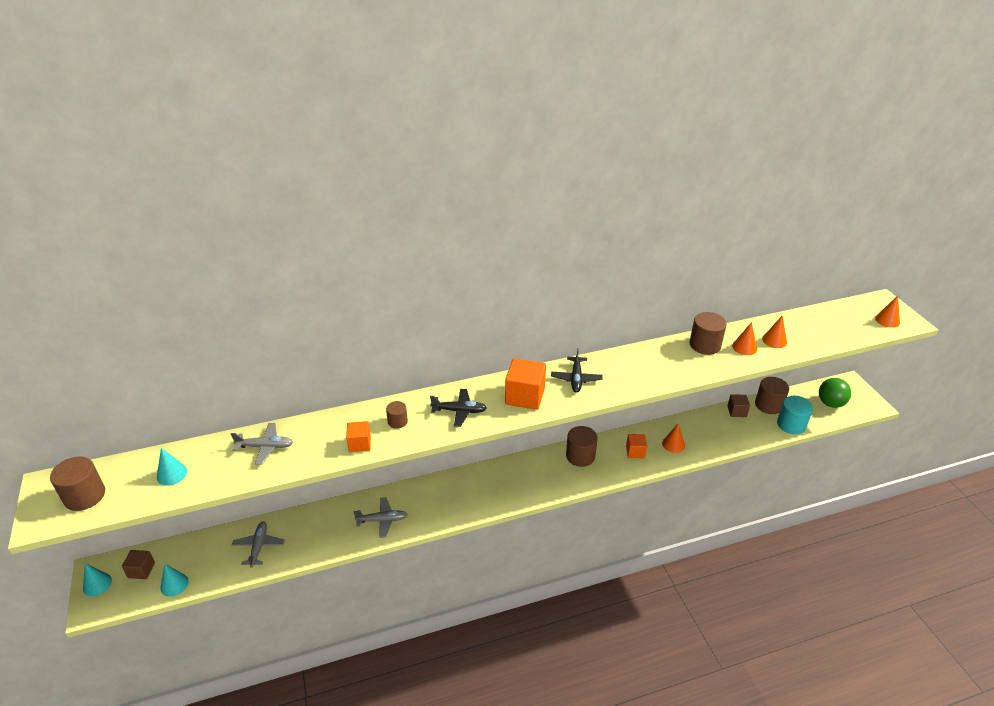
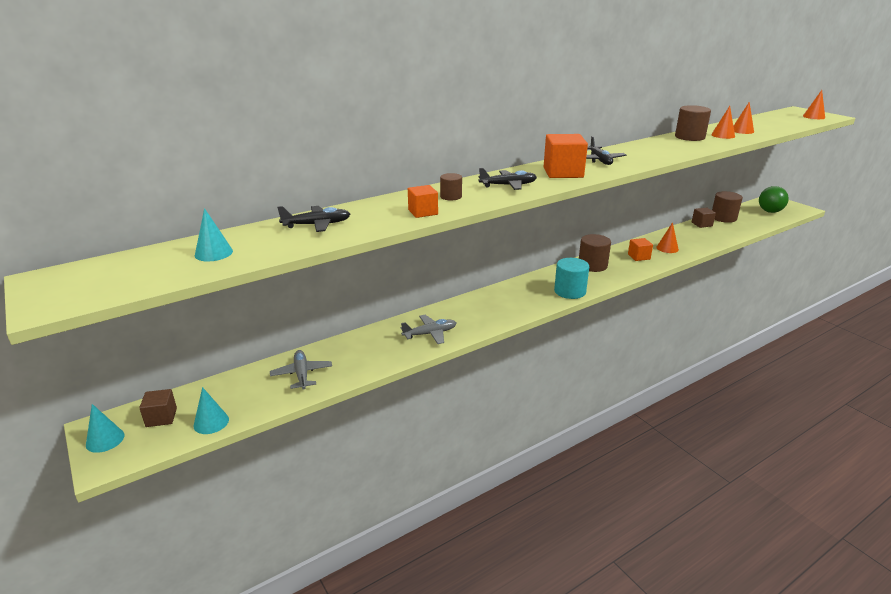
camera: 15 degrees left, 10 degrees down
(84, 496) = (103, 280): brown cylinder -> none
(265, 447) = (317, 225): grey plane -> black plane
(791, 424) = (751, 226): turquoise cylinder -> turquoise cylinder (570, 291)

